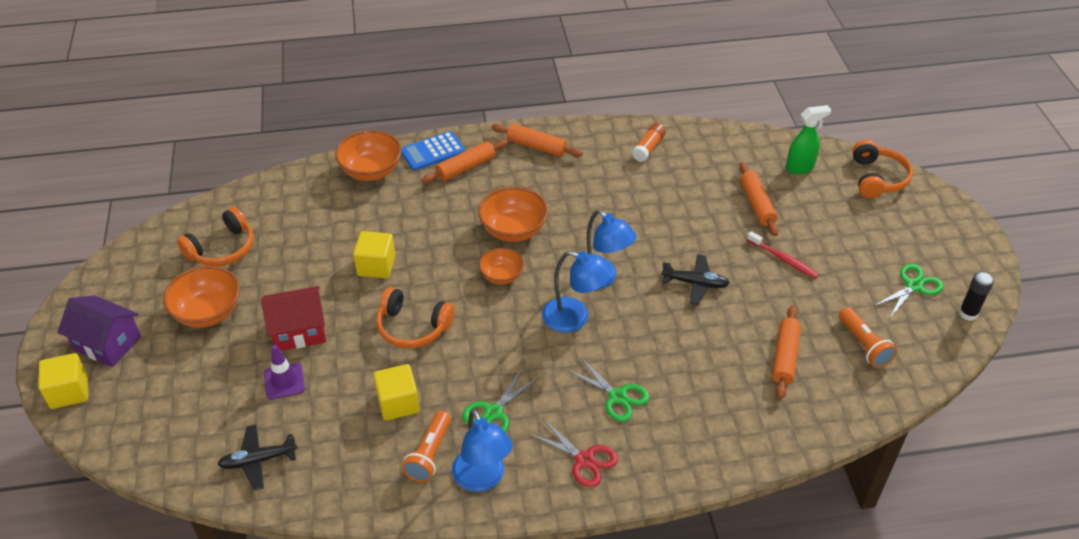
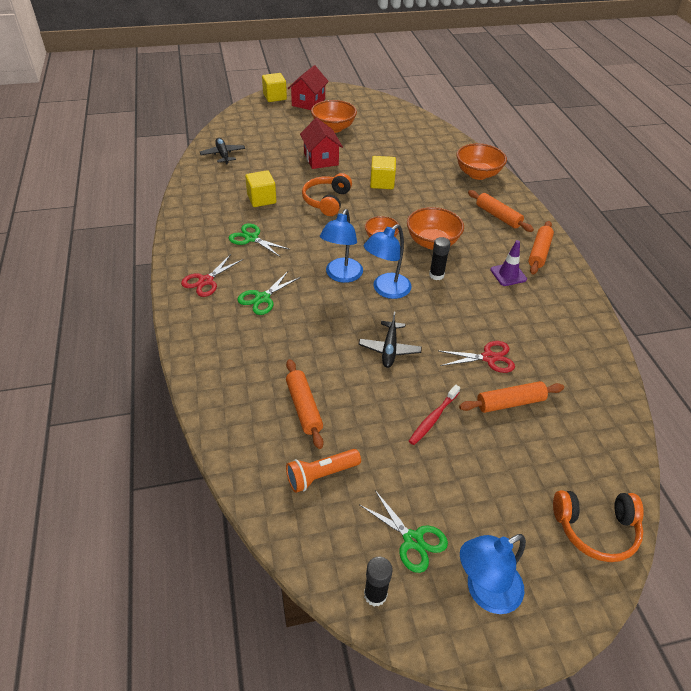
camera: 85 degrees right, 0 degrees up
(107, 343) = (308, 102): purple house -> red house
(222, 249) = (387, 127): orange headphones -> none
(284, 381) = (280, 157): purple traffic cone -> purple traffic cone (508, 274)
(429, 454) = (219, 213): orange flashlight -> none
(432, 152) = (510, 199): blue calculator -> none
(482, 479) = (197, 235): blue lamp -> blue lamp (484, 592)
(574, 233) = (436, 275): none -> black glue stick
(648, 148) = (567, 323): orange glue stick -> none
(701, 210) = (489, 358): none -> red scissors
(785, 357) = (304, 407): orange rolling pin -> orange rolling pin turned 60 degrees clockwise
(800, 168) = (585, 448): green spray bottle -> none

